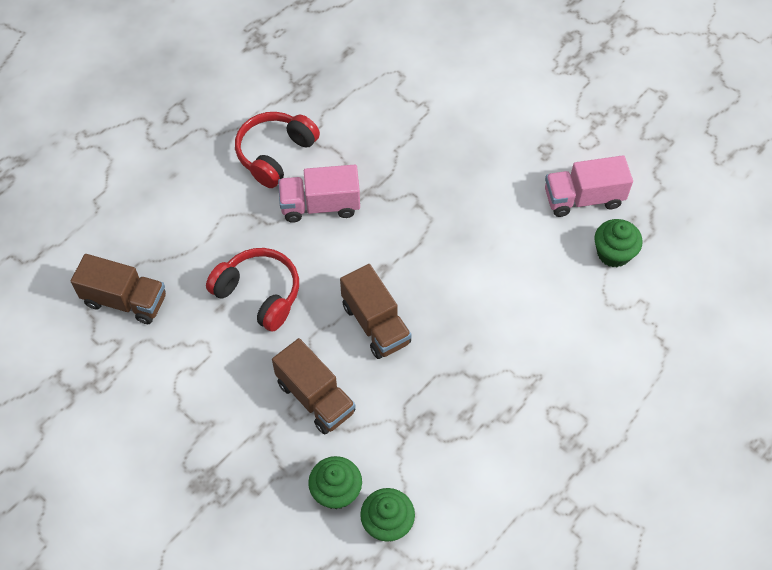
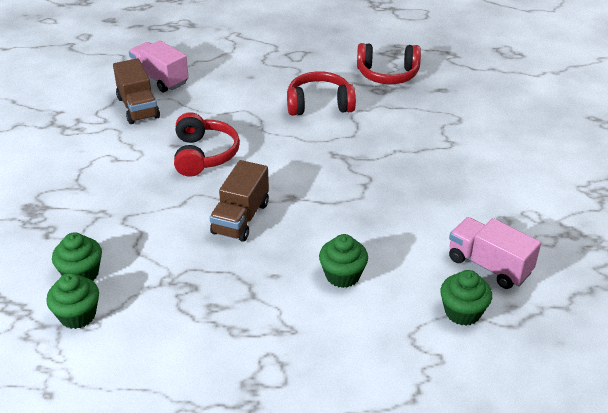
camera: 50 degrees right, 20 degrees down
(284, 71) = (387, 74): none -> red headphones
(315, 397) = (149, 222): brown truck -> none
(320, 205) = (305, 143): pink truck -> pink truck (160, 79)
(509, 300) = (342, 275): none -> green cupcake

